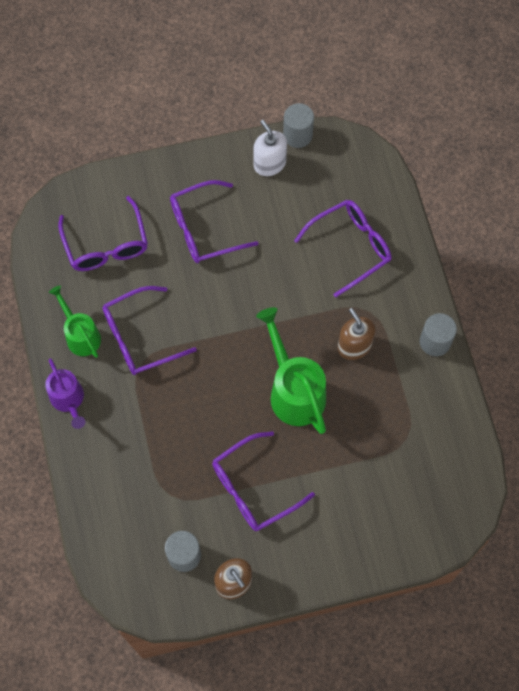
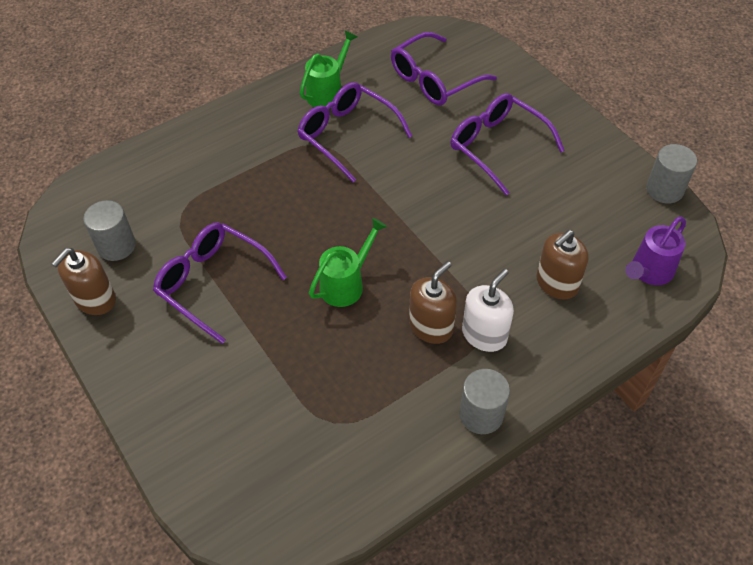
camera: 70 degrees right, 15 degrees down
(69, 400) = (255, 105): purple watering can -> purple watering can (649, 272)
(269, 164) = (611, 176): white soap dispenser -> white soap dispenser (484, 334)
(293, 390) = (346, 283): green watering can -> green watering can, size x0.62
(350, 247) = (556, 283): purple glasses -> brown soap dispenser

